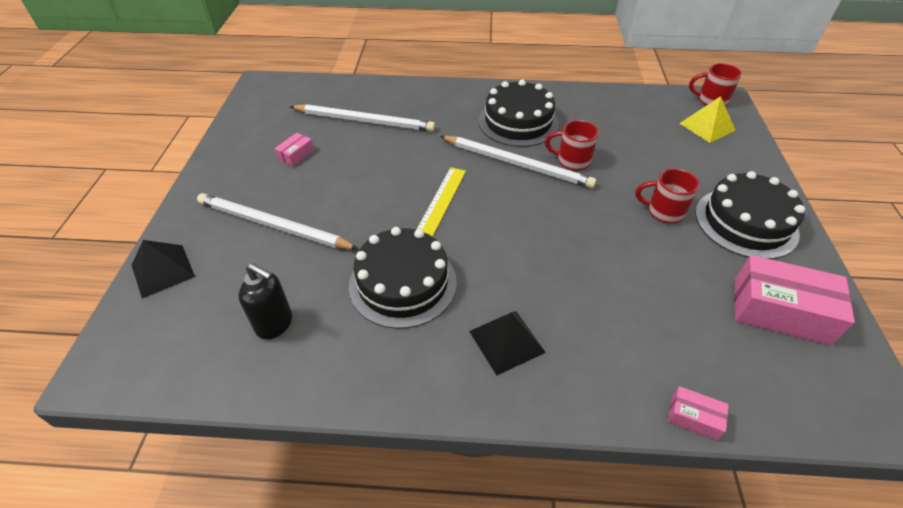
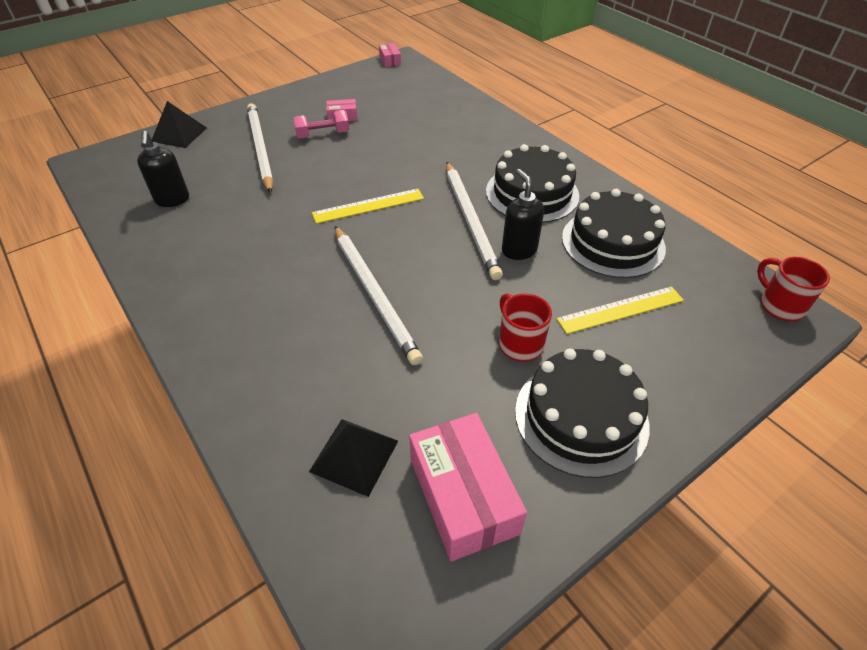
camera: 50 degrees right, 0 degrees up
(307, 179) = (323, 135): none -> pink dumbbell
(364, 121) = (421, 121): white pencil -> white pencil (374, 294)
(403, 283) = (261, 233): black cake -> black cake (613, 242)
(506, 341) = (249, 315): black pyramid -> black pyramid (354, 455)
(572, 161) = (519, 250): red mug -> black soap dispenser
(667, 154) = (620, 310): none -> yellow ruler
(693, 417) = (257, 471): pink box -> pink box (390, 60)
(707, 126) = (720, 321): yellow pyramid -> none

